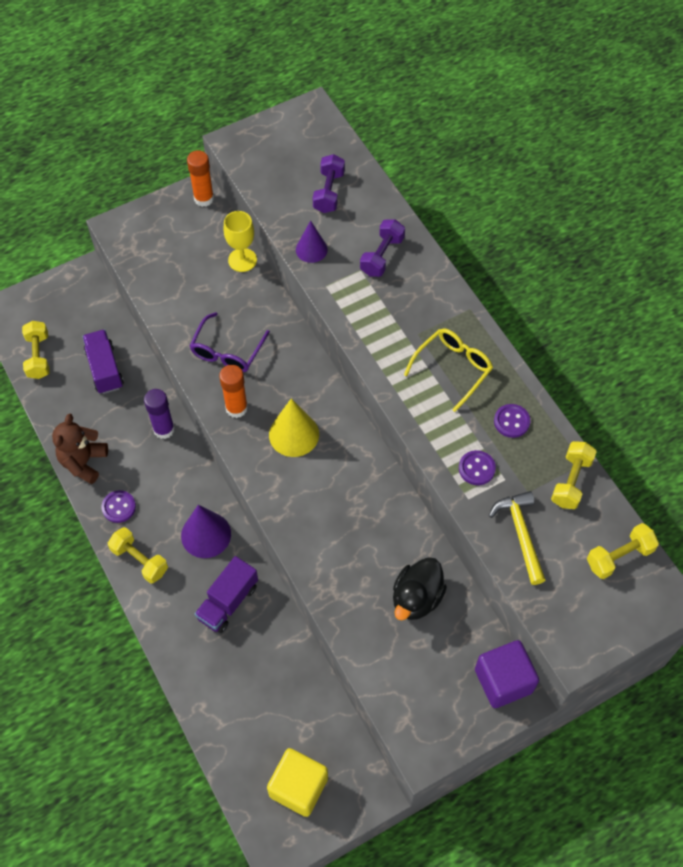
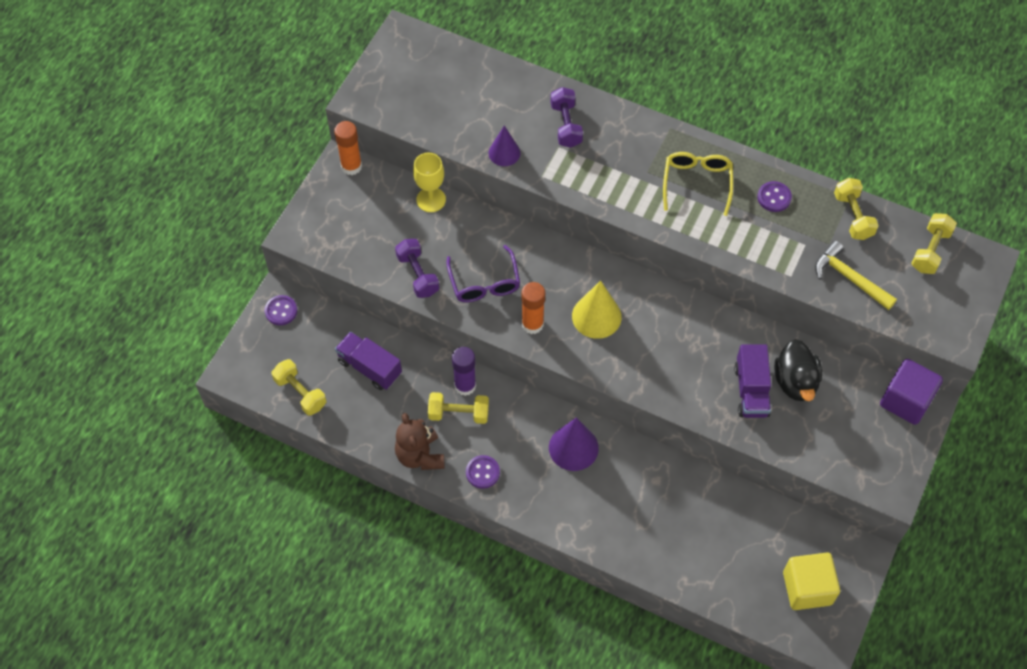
camera: 35 degrees left, 0 degrees up
(140, 560) = (537, 503): yellow dumbbell -> yellow dumbbell (458, 413)
(228, 602) = (636, 488): purple truck -> purple truck (751, 390)
(329, 192) = (477, 96): purple dumbbell -> purple dumbbell (418, 275)
(476, 468) = (778, 249): purple button -> purple button (281, 311)

